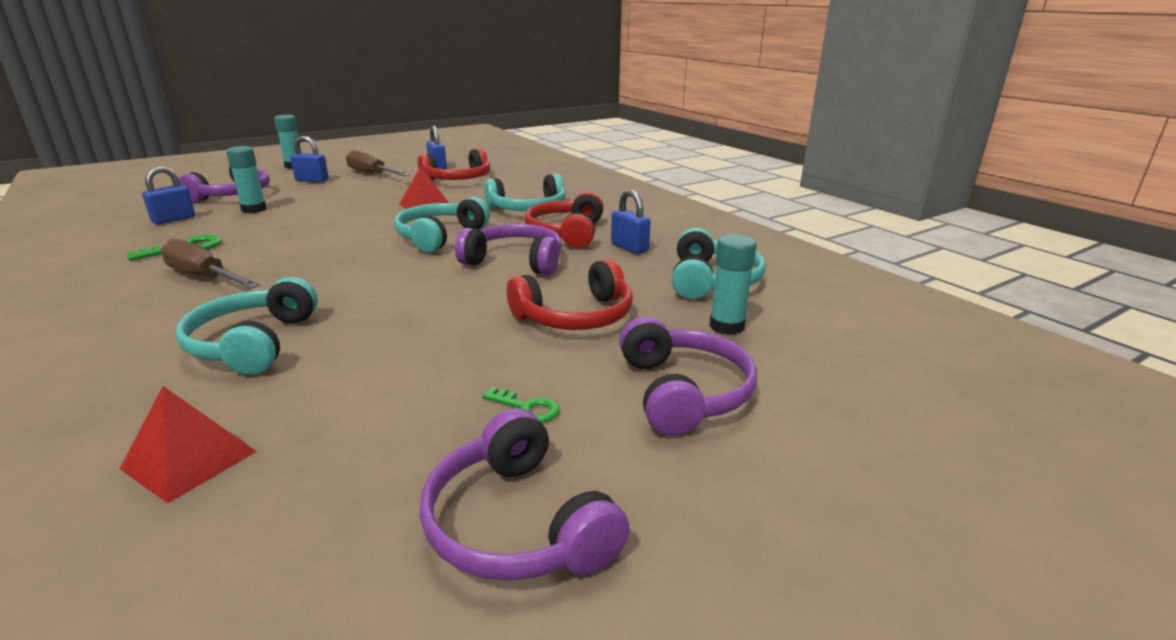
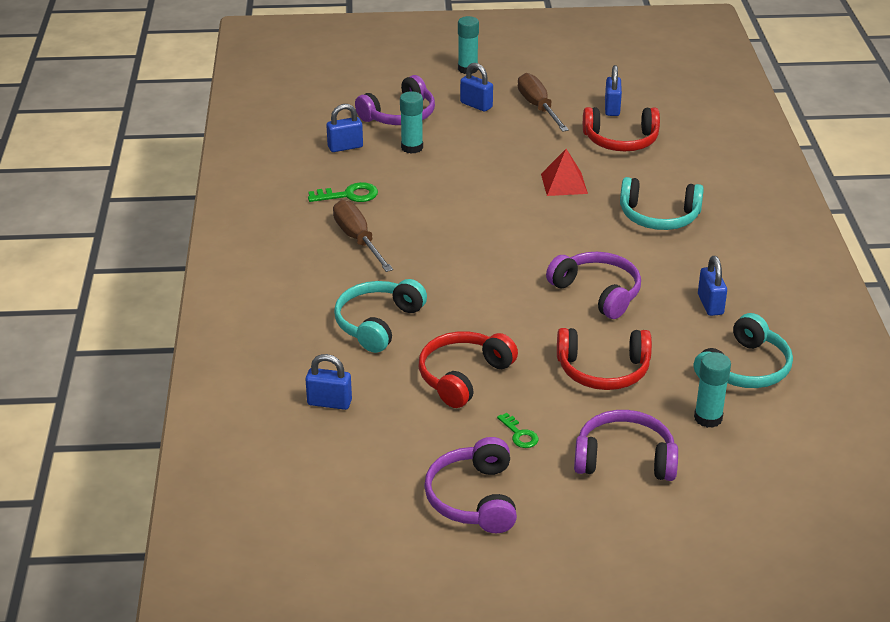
camera: 30 degrees right, 10 degrees up
(189, 460) = (329, 402): red pyramid -> blue padlock
(439, 236) = (553, 238): turquoise headphones -> none
(566, 233) = (668, 266): red headphones -> red headphones (463, 376)
(683, 392) = (624, 458): purple headphones -> purple headphones turned 105 degrees counterclockwise

